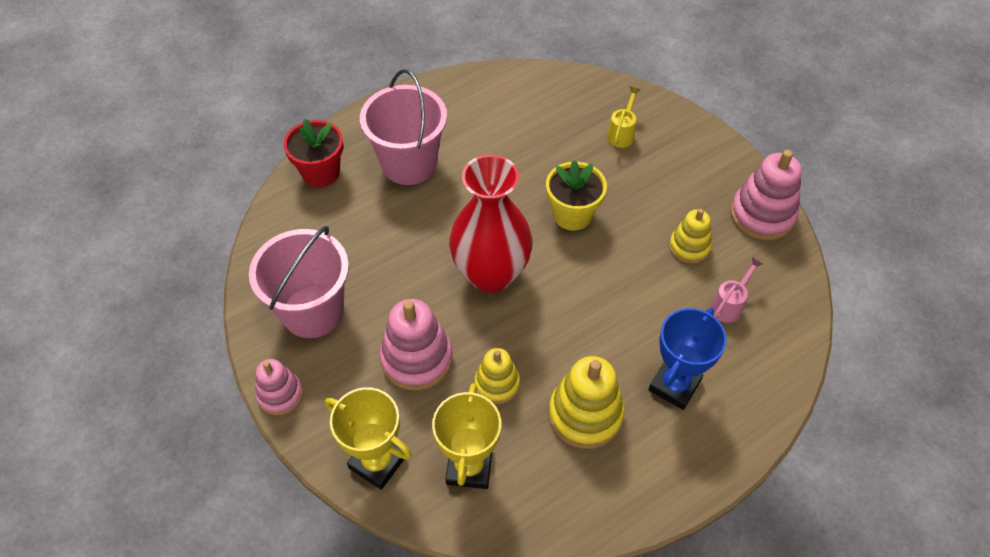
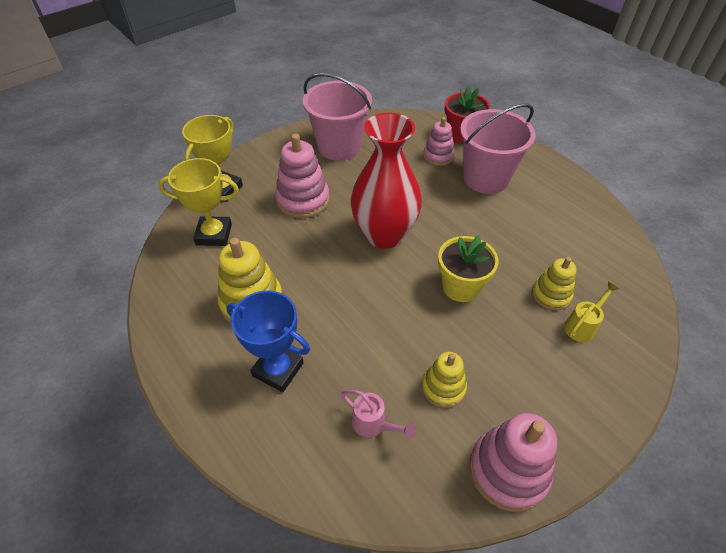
camera: 85 degrees right, 5 degrees down
(280, 394) = (275, 141): pink stacking toy -> pink stacking toy (438, 156)
(497, 384) = (281, 245): yellow stacking toy -> yellow stacking toy (551, 295)
(622, 133) = (582, 326): yellow watering can -> yellow watering can turned 60 degrees counterclockwise

